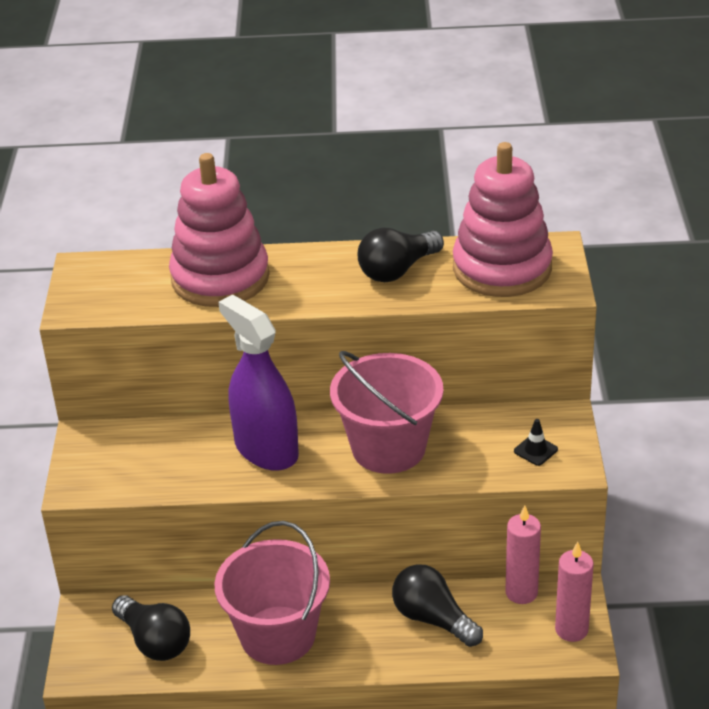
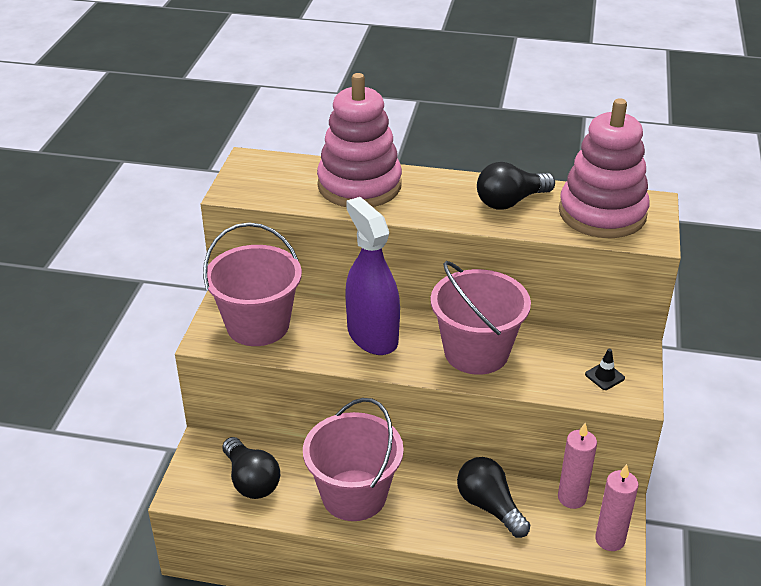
camera: 10 degrees right, 0 degrees up
(130, 460) = (258, 325): none -> pink bucket

